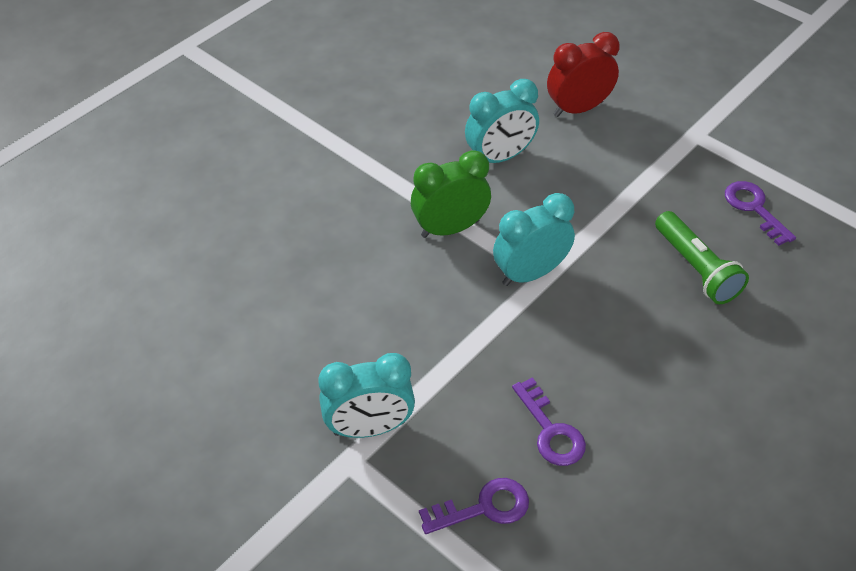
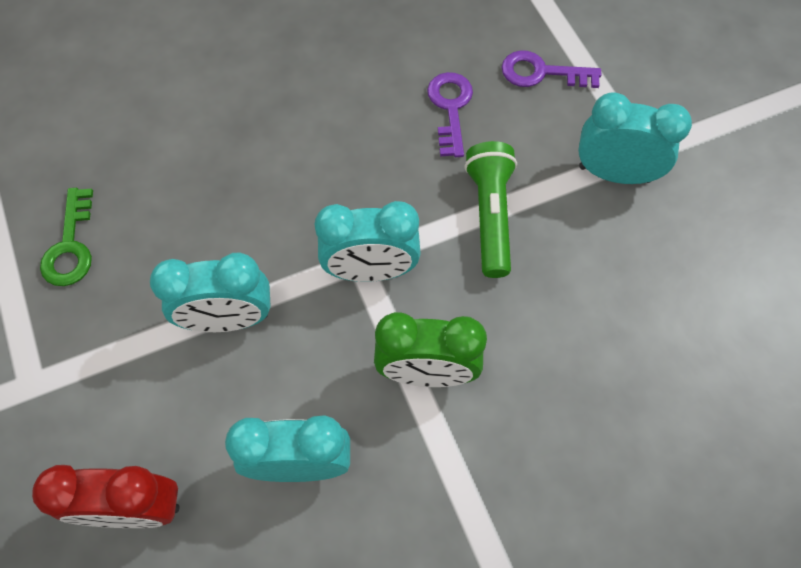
camera: 155 degrees left, 15 degrees up
(606, 208) = (228, 319): none -> turquoise clock
(696, 268) = (197, 203): green flashlight -> green flashlight (490, 216)
(754, 209) = (70, 246): purple key -> green key

